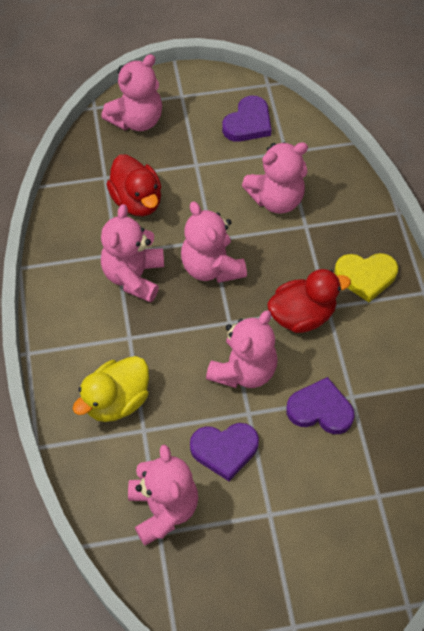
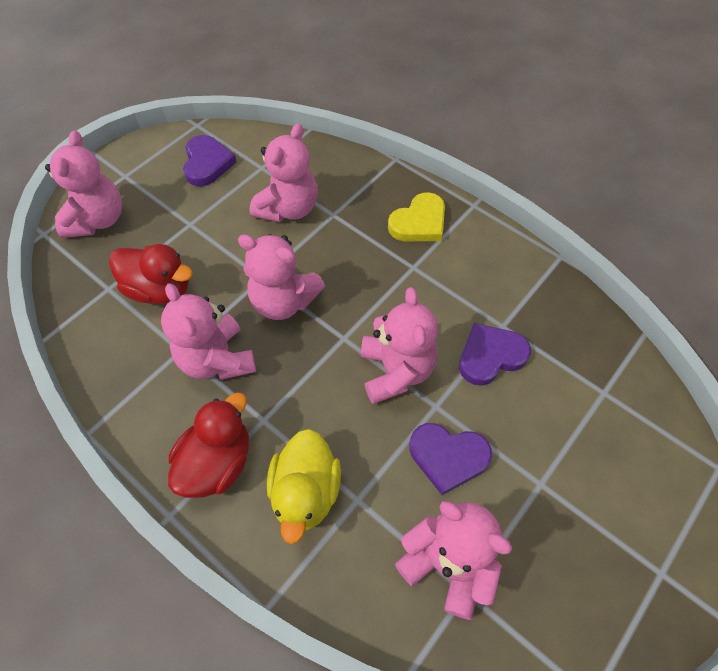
camera: 40 degrees left, 0 degrees up
(224, 450) = (448, 457): purple heart -> purple heart turned 60 degrees clockwise
(302, 315) = (400, 288): red duck -> red duck (217, 462)

